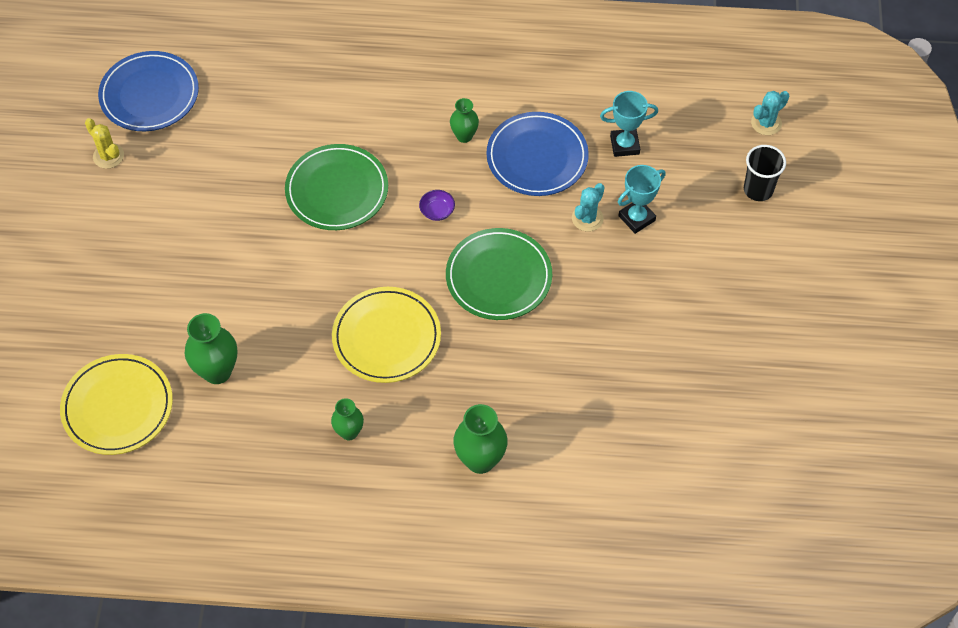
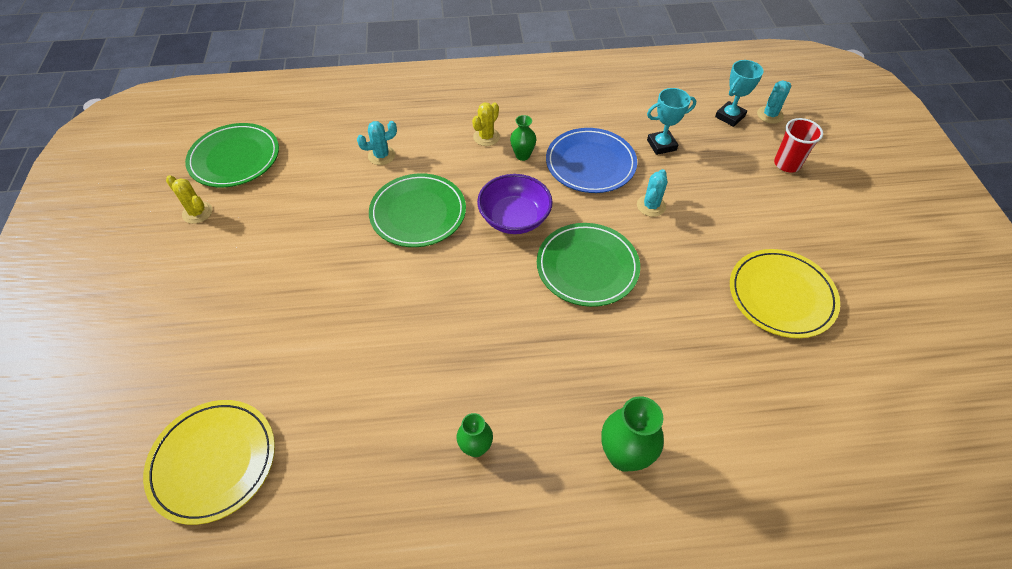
camera: 10 degrees left, 5 degrees down
(149, 94) = (234, 158): blue plate -> green plate
(217, 371) = (322, 403): green vase -> none
(309, 114) = (381, 155): none -> turquoise cactus
(386, 337) = (493, 340): yellow plate -> yellow plate (781, 295)
(429, 106) = (486, 137): none -> yellow cactus
(437, 211) = (514, 218): purple bowl -> purple bowl, size x2.19
(636, 218) = (694, 200): turquoise trophy -> turquoise trophy (730, 116)
(758, 190) = (787, 164): black cup -> red cup

